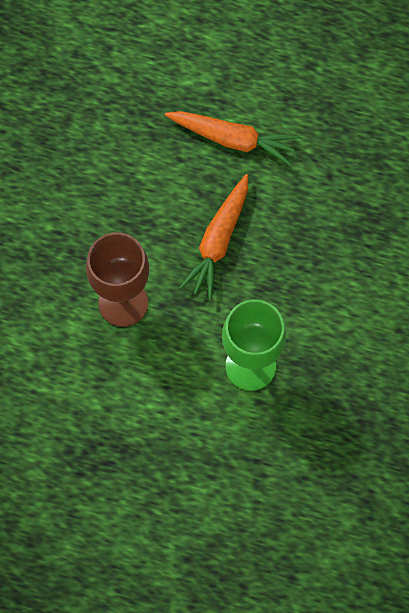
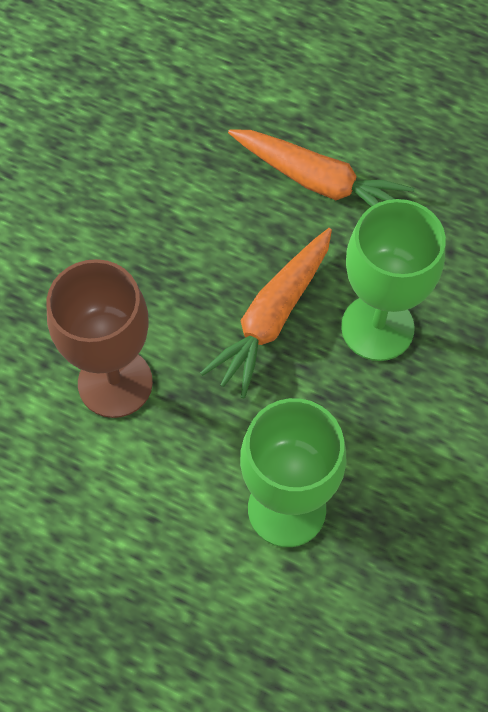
camera: 10 degrees right, 5 degrees down
(289, 237) = (377, 327): none -> green goblet

